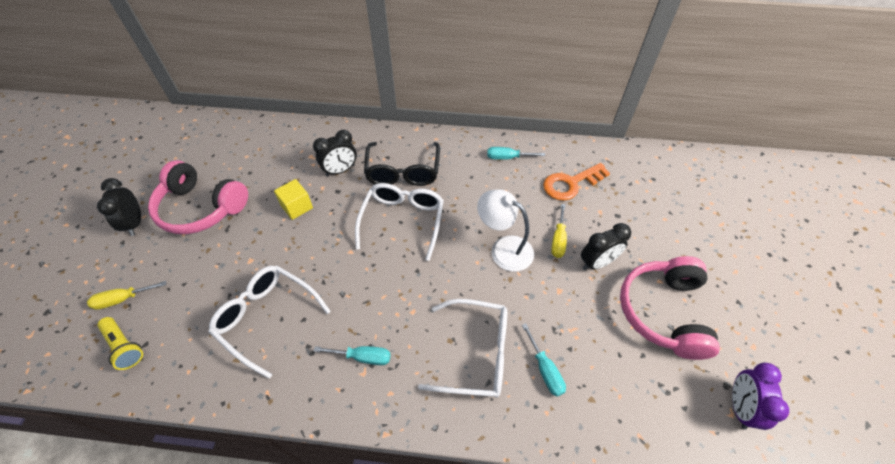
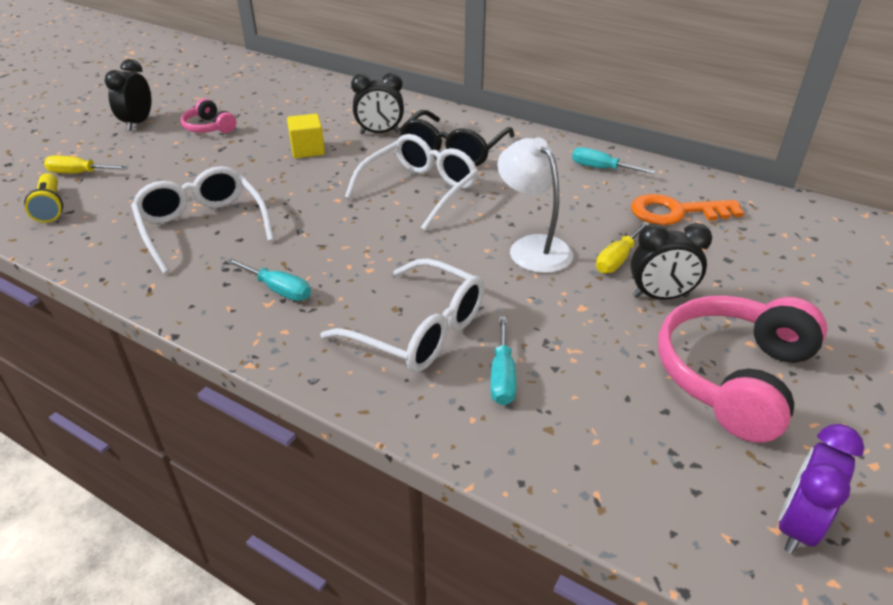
camera: 25 degrees right, 15 degrees down
(201, 208) = (209, 127): pink headphones -> pink headphones, size x0.51

